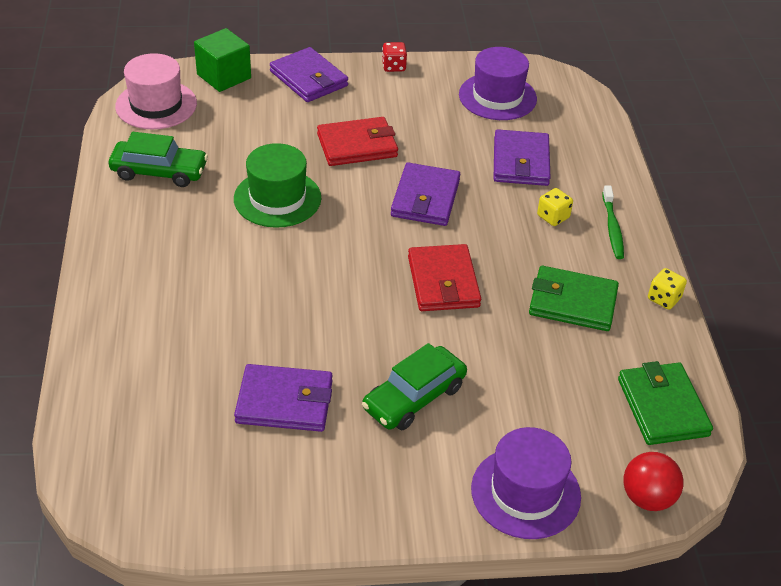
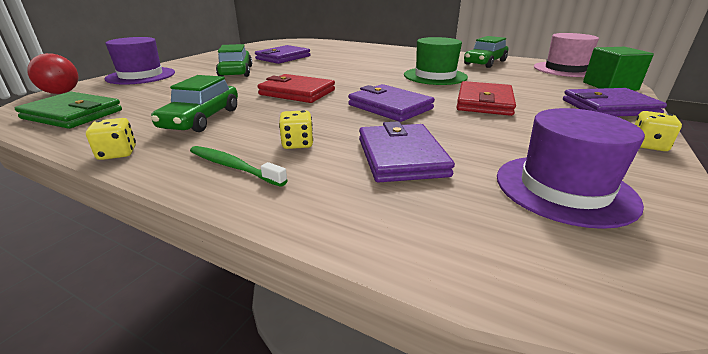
camera: 125 degrees right, 15 degrees down
(393, 66) = (647, 145): red dice -> yellow dice
(521, 162) = (401, 157): purple wallet -> purple wallet turned 45 degrees clockwise
(572, 302) = (201, 119): green wallet -> green car

